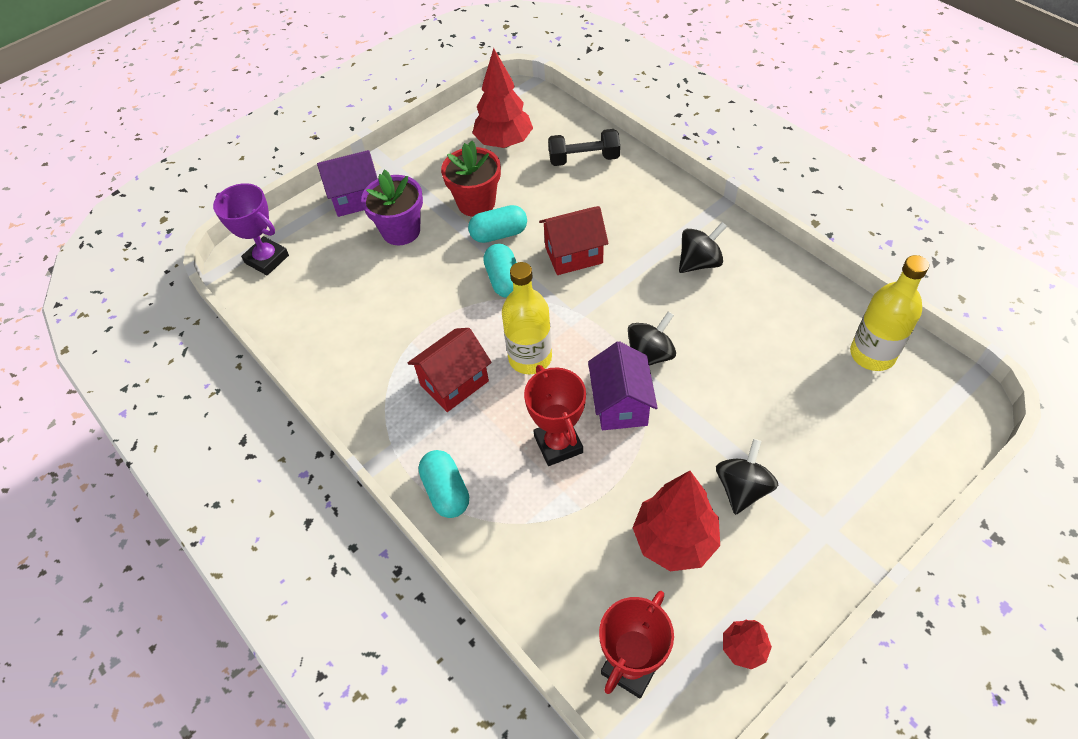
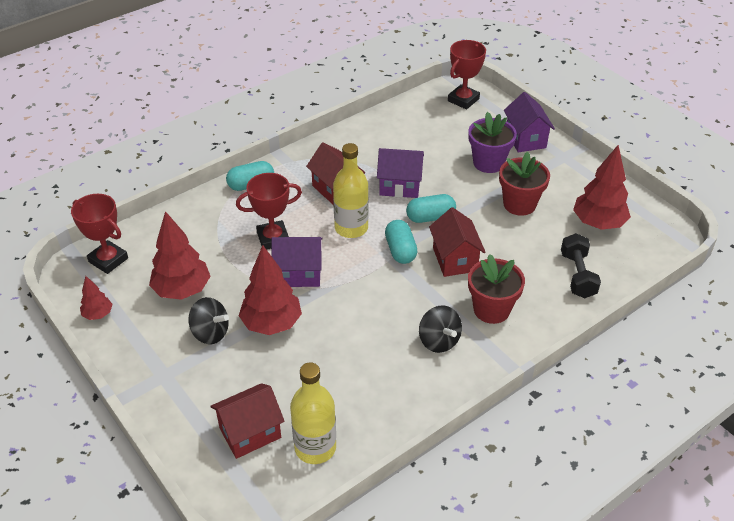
camera: 90 degrees right, 10 degrees down
(267, 259) = (463, 100): purple trophy -> red trophy
(446, 314) = (399, 186): none -> purple house
(499, 234) = (482, 216): turquoise capsule -> turquoise capsule (400, 250)
(645, 222) = (491, 309): none -> red flower pot
(649, 355) = (341, 295): black spinning top -> none
(710, 422) = (271, 324): none -> red tree
(876, 417) = (250, 433): none -> red house

